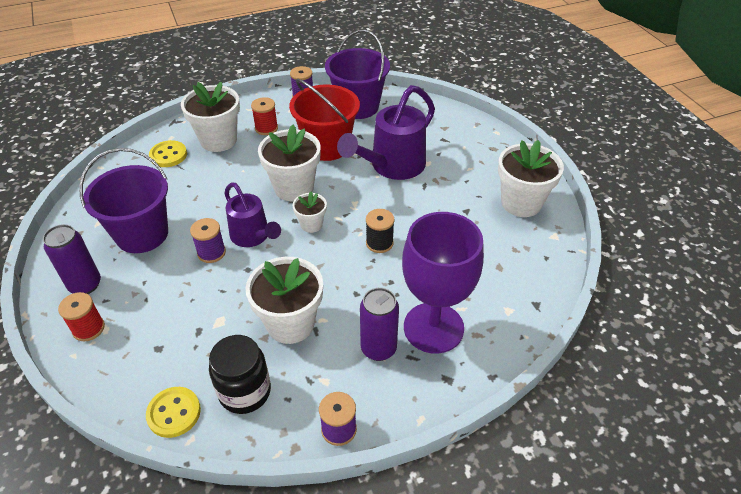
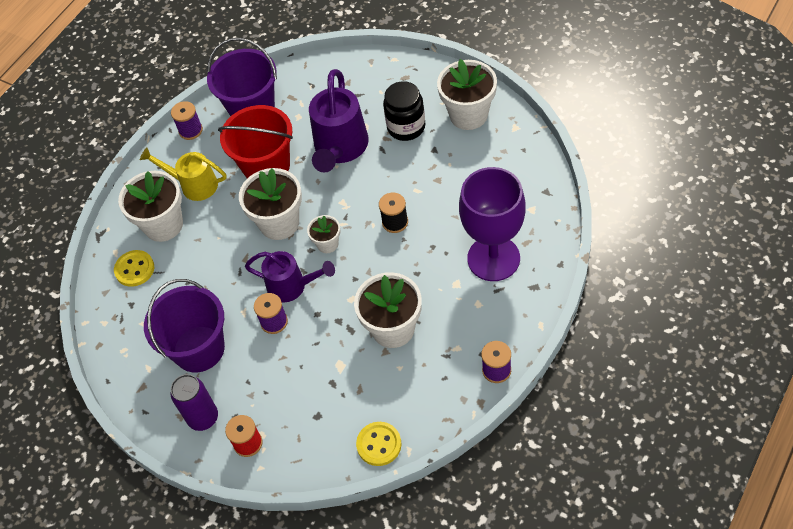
camera: 30 degrees left, 10 degrees up
(245, 392) = (411, 395): black jar -> black jar (406, 127)
(266, 128) = (193, 185): red spool -> yellow watering can
(378, 348) = (471, 300): purple can -> none

